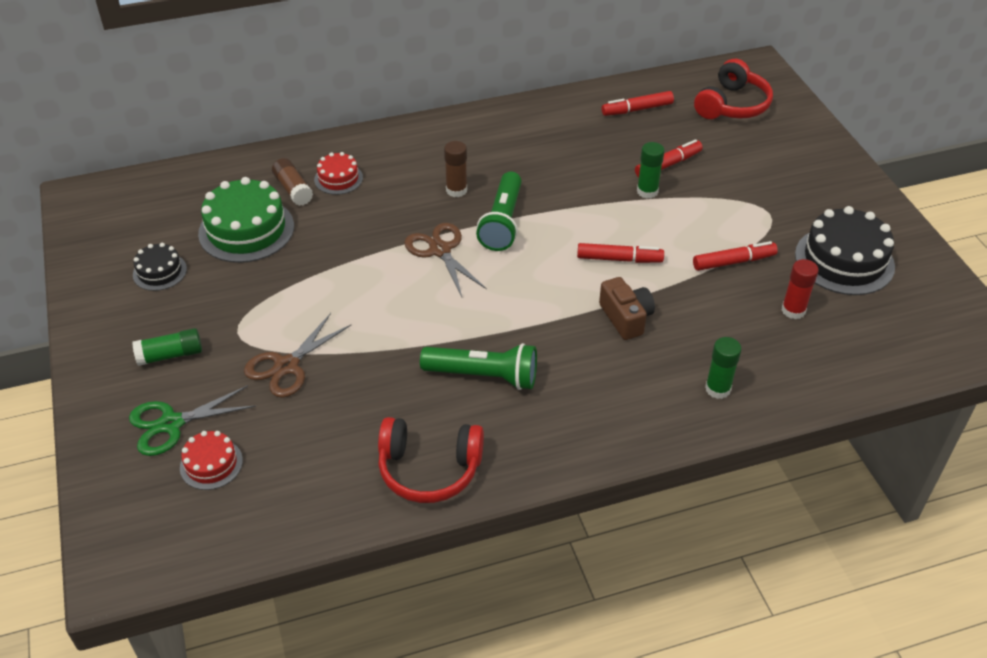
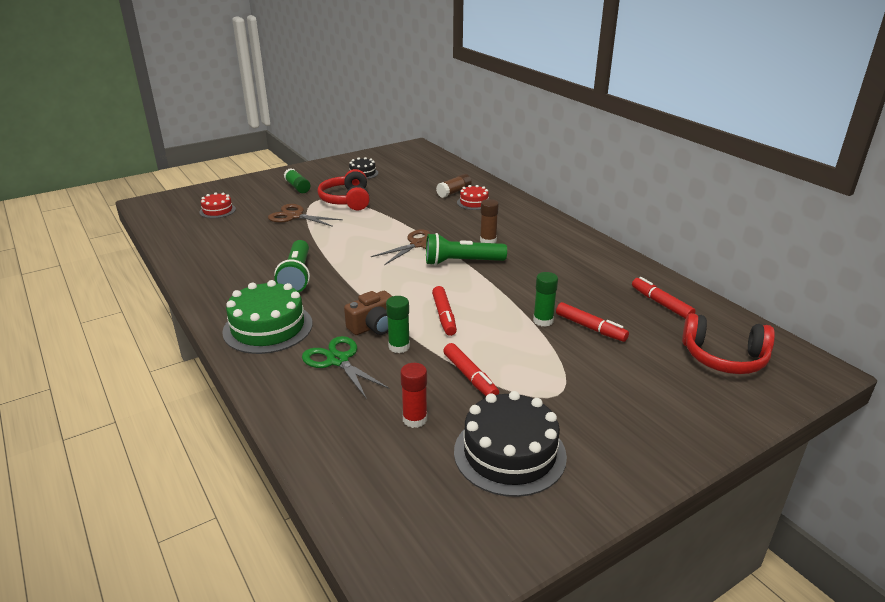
camera: 75 degrees right, 15 degrees down
(171, 424) = (246, 196): green scissors -> green scissors (338, 360)
(246, 230) = (408, 187): green cake -> green cake (268, 327)
(429, 469) = (211, 269): red headphones -> red headphones (347, 200)
(718, 389) = (299, 380): green glue stick -> green glue stick (399, 346)

